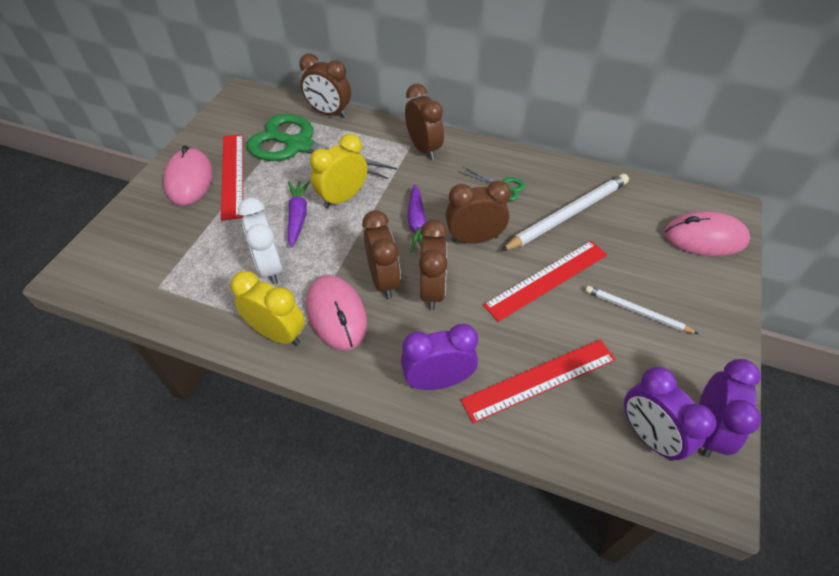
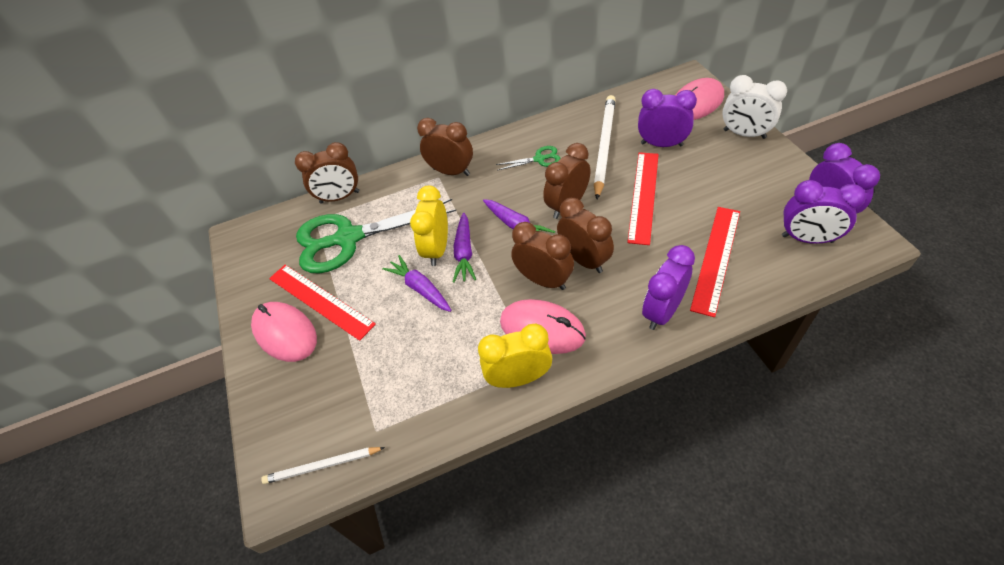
camera: 35 degrees left, 0 degrees up
(270, 267) = (448, 340): white clock -> white clock (744, 134)
(356, 215) = (464, 253): none -> purple carrot
(622, 249) = (661, 144): none -> purple clock
(636, 311) = (715, 175): white pencil -> white pencil (322, 466)

